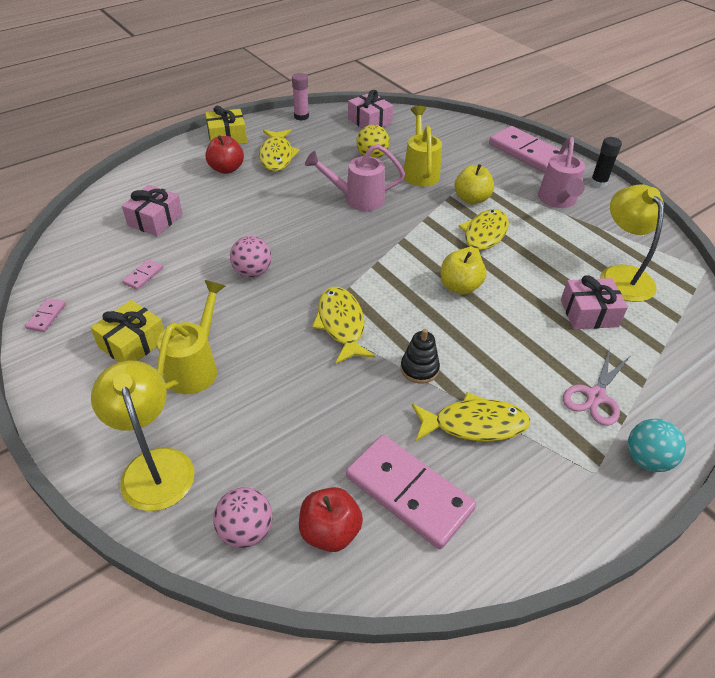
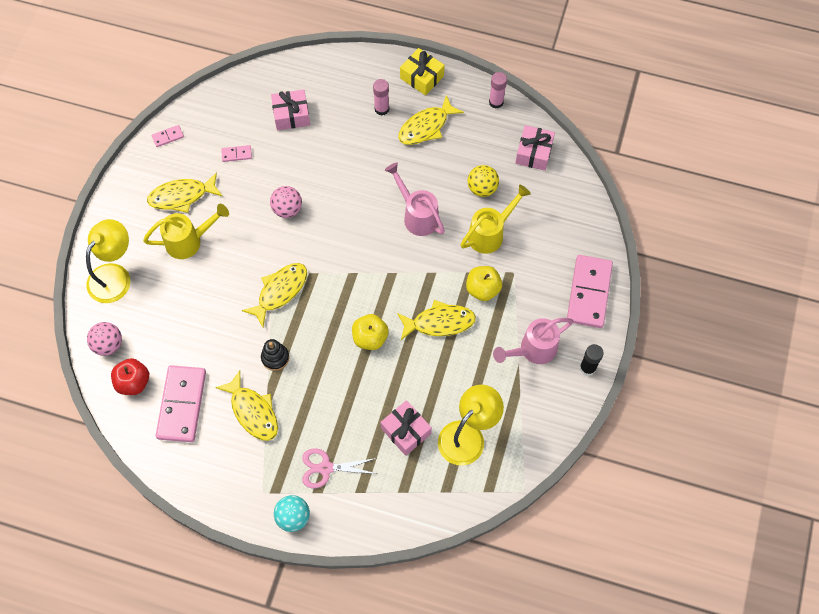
camera: 55 degrees right, 20 degrees up
(133, 343) = (182, 196): yellow gift -> yellow fish
(226, 169) = (381, 109): red apple -> pink glue stick

